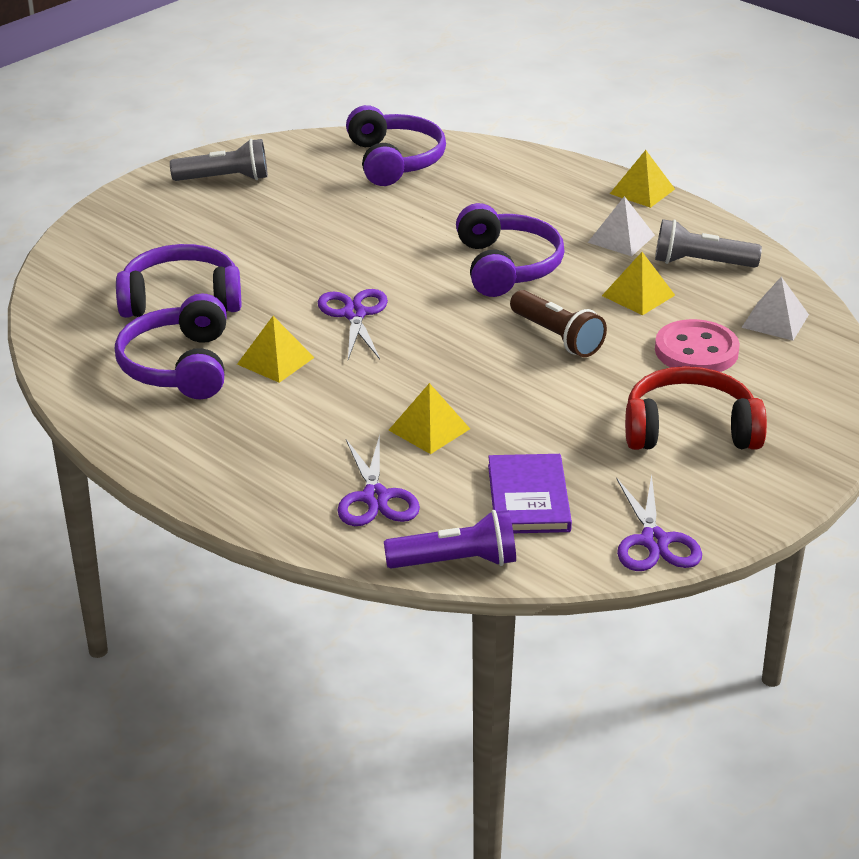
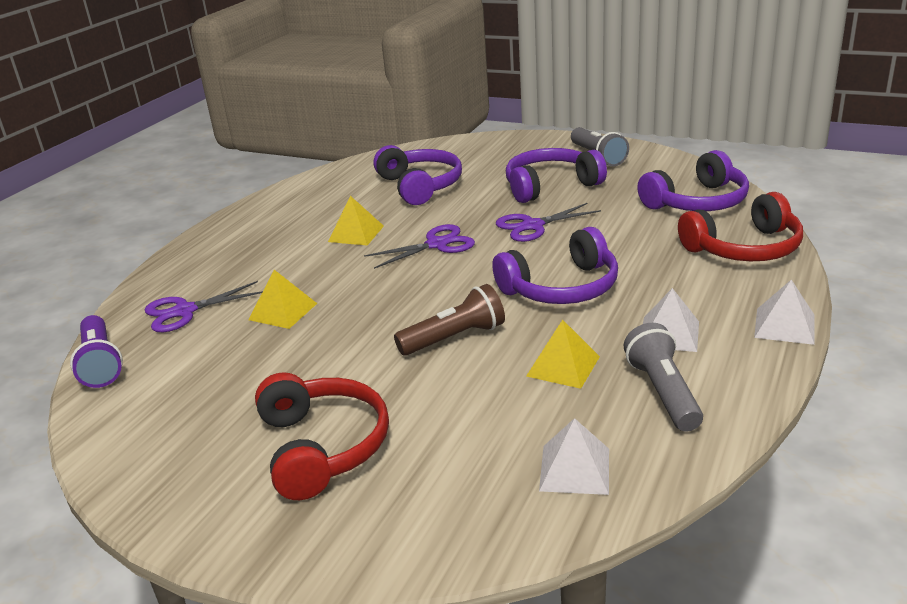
camera: 75 degrees right, 5 degrees down
(179, 366) = (334, 207): purple headphones -> purple headphones (550, 186)
(506, 168) = (744, 248): none -> red headphones
(528, 498) = (191, 378): purple book -> none
(557, 337) = (455, 338): brown flashlight -> brown flashlight turned 150 degrees counterclockwise
(642, 191) = (784, 326): yellow pyramid -> white pyramid
(654, 541) = (127, 460): purple scissors -> purple scissors (532, 226)
(696, 351) = (475, 423): pink button -> none

